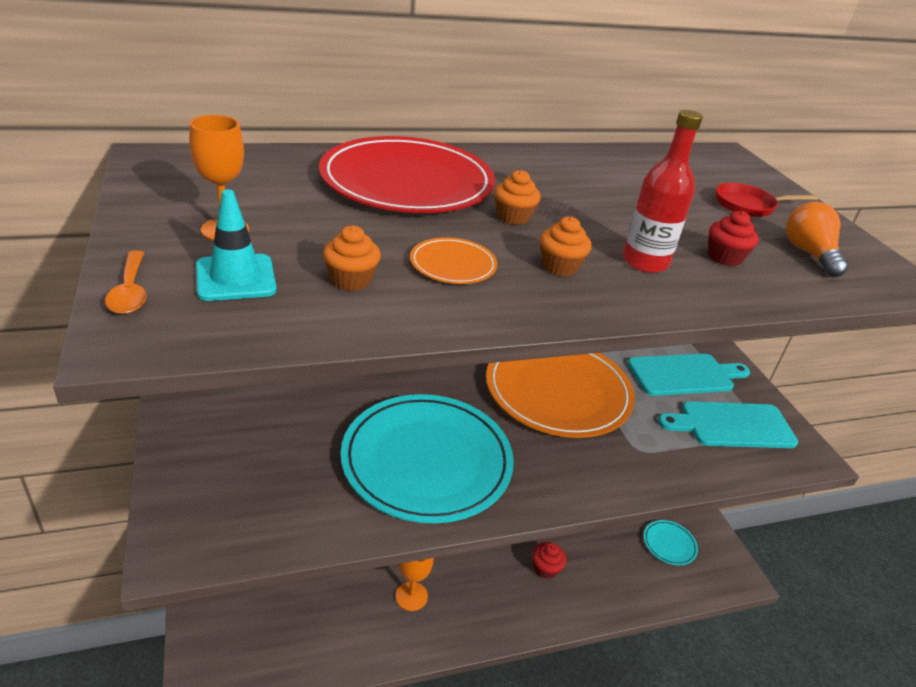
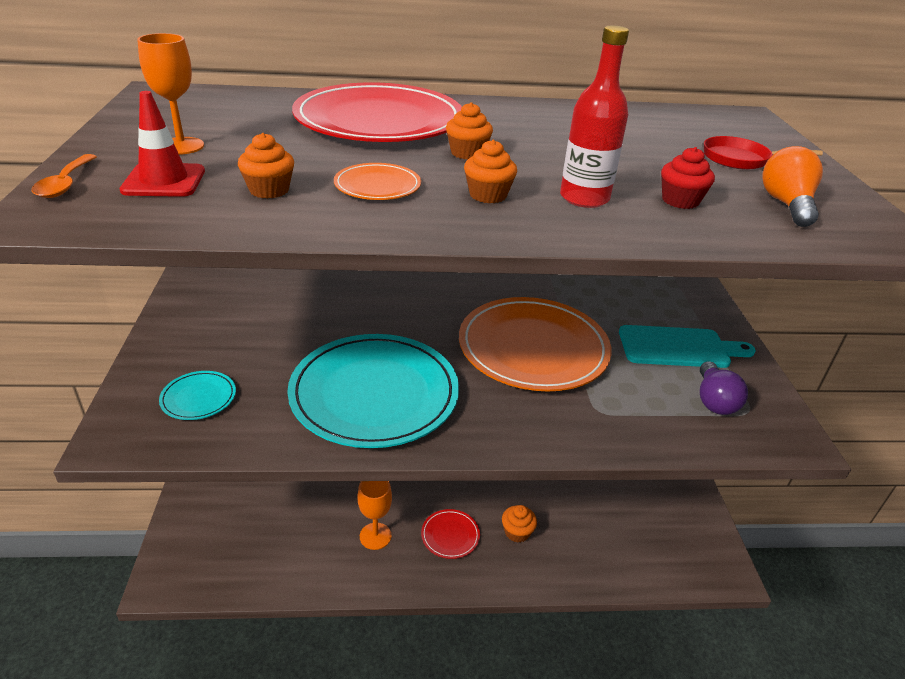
camera: 15 degrees right, 0 degrees up
(235, 278) = (164, 181): turquoise traffic cone -> red traffic cone
(484, 582) = (450, 535): none -> red plate
(545, 568) = (517, 532): red cupcake -> orange cupcake
(669, 544) = (658, 529): turquoise plate -> turquoise plate (198, 398)
(731, 425) = (714, 400): turquoise cutting board -> purple light bulb

